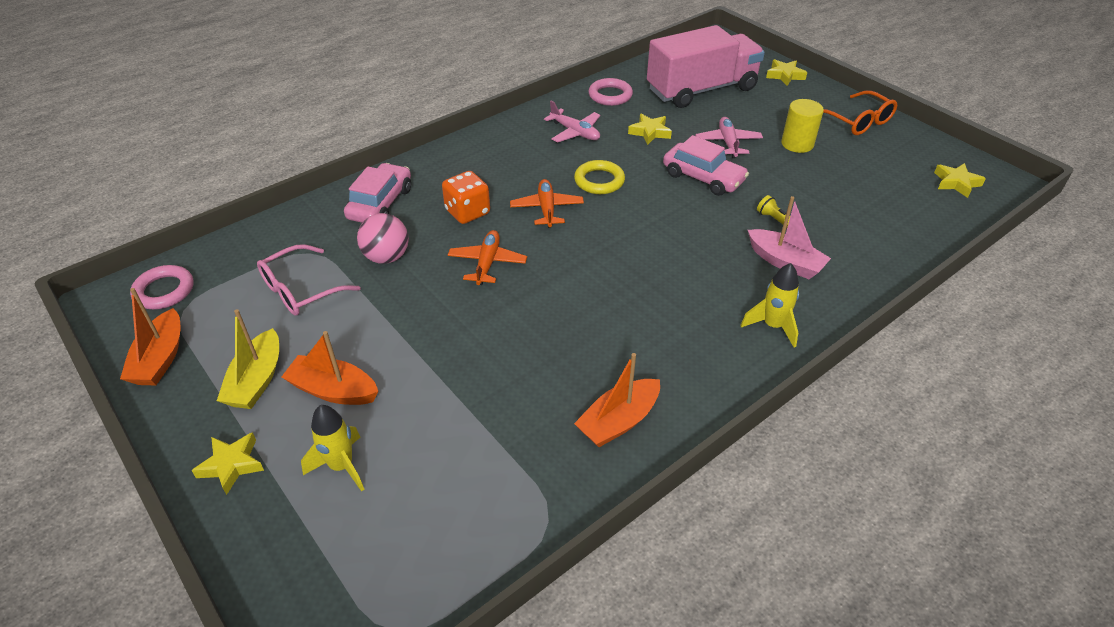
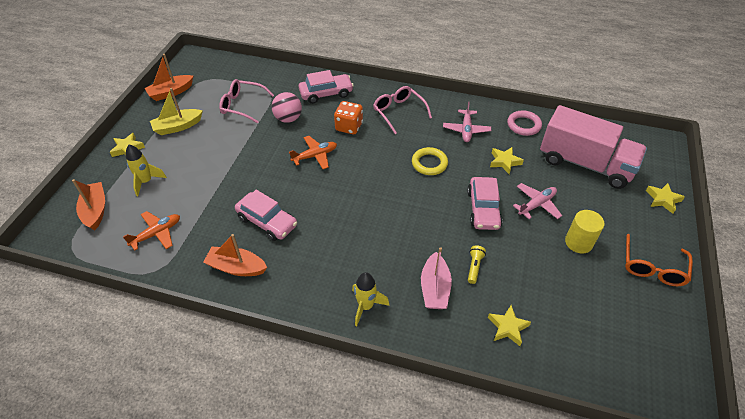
camera: 55 degrees right, 5 degrees up
(164, 291) = (210, 68): pink ring -> none
(333, 390) = (188, 153): orange boat -> orange boat (95, 210)
(489, 163) = (398, 112): none -> pink glasses
(547, 209) = (381, 155): orange plane -> orange plane (157, 233)
(562, 357) = (267, 221): none -> pink car
(956, 183) = (639, 363): yellow star -> yellow star (507, 327)

